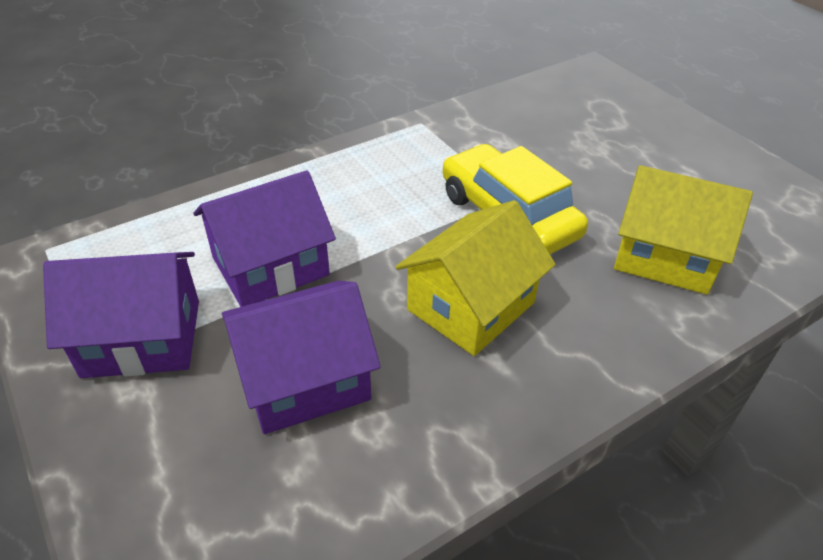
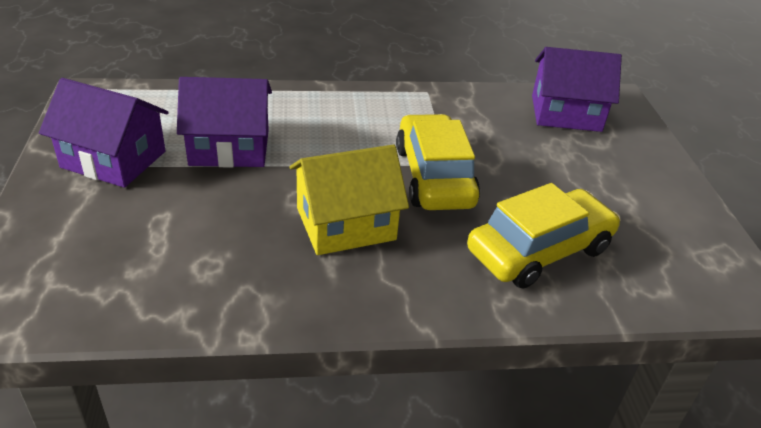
camera: 25 degrees right, 5 degrees down
(305, 379) = (189, 222): purple house -> purple house (566, 113)
(665, 256) = (539, 250): yellow house -> yellow car

